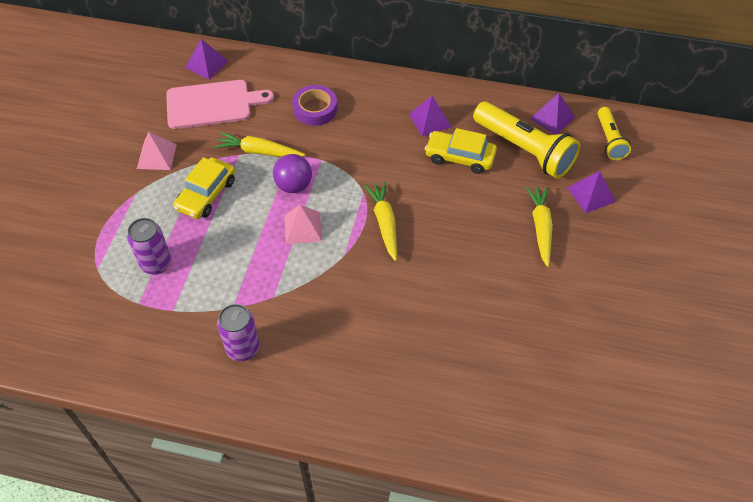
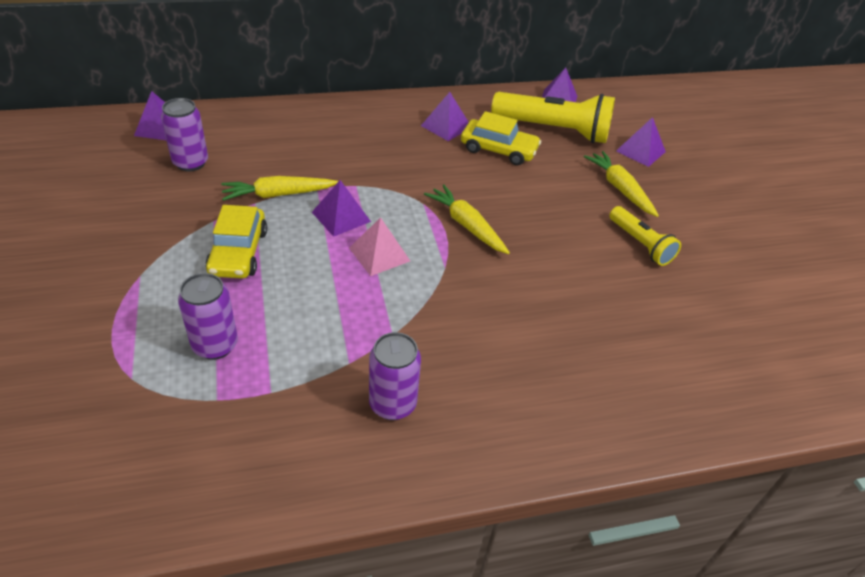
camera: 30 degrees left, 10 degrees down
(156, 156) = (147, 229): pink pyramid -> none
(212, 104) = (191, 163): pink cutting board -> purple can
(294, 185) = (341, 216): purple ball -> purple pyramid
(315, 109) = (317, 142): purple tape -> none
(460, 157) = (498, 150): yellow car -> yellow car turned 150 degrees counterclockwise
(609, 140) = (620, 107): yellow flashlight -> yellow flashlight (640, 244)

